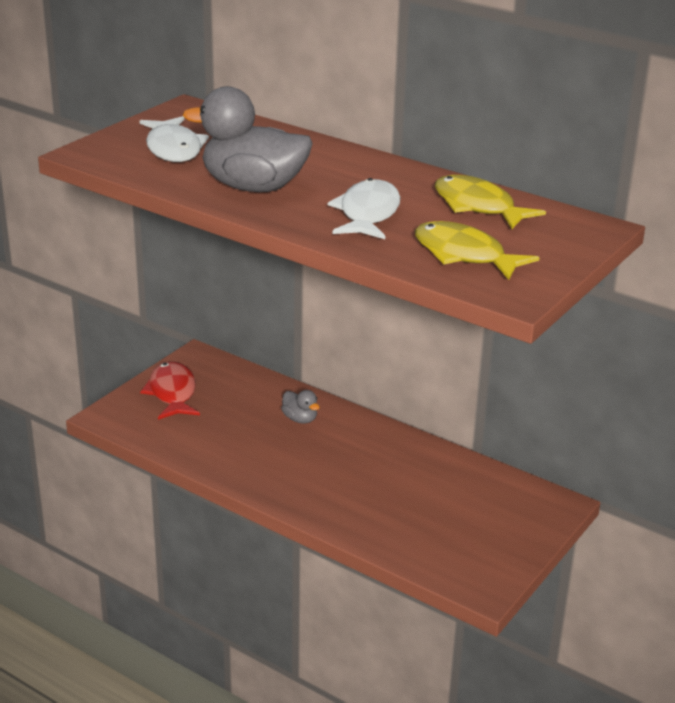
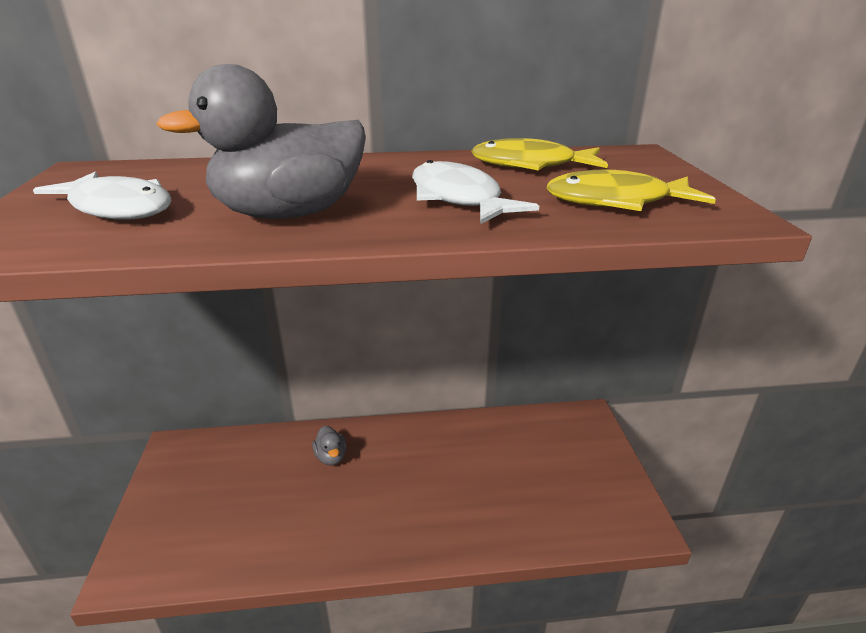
camera: 40 degrees left, 0 degrees up
(172, 393) = (180, 501): red fish -> none
(300, 419) = (331, 457): grey duck -> grey duck turned 60 degrees clockwise

